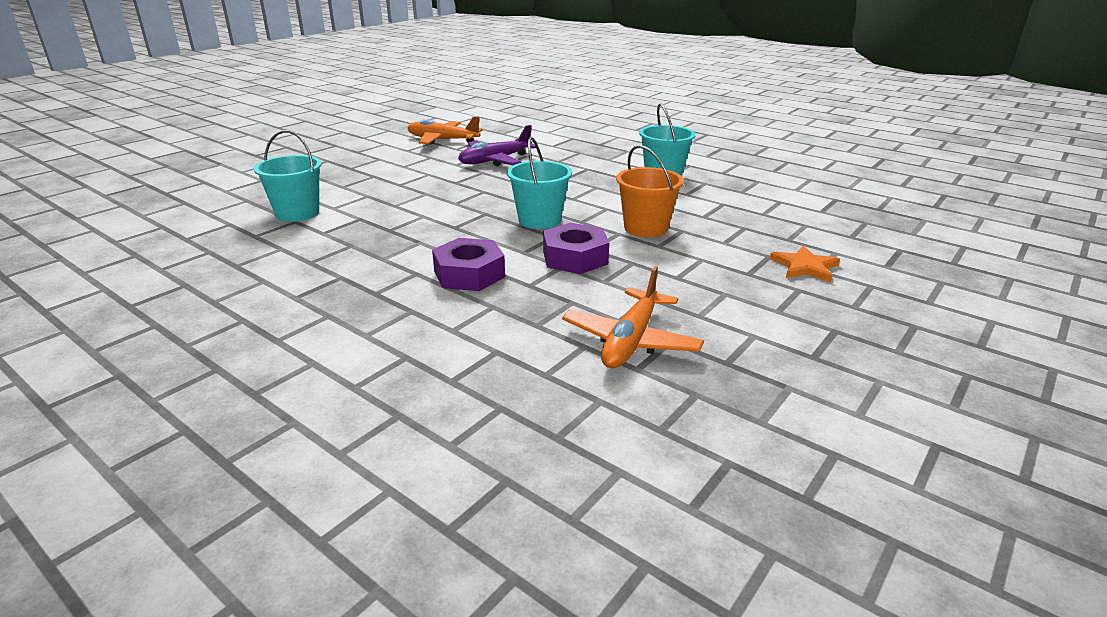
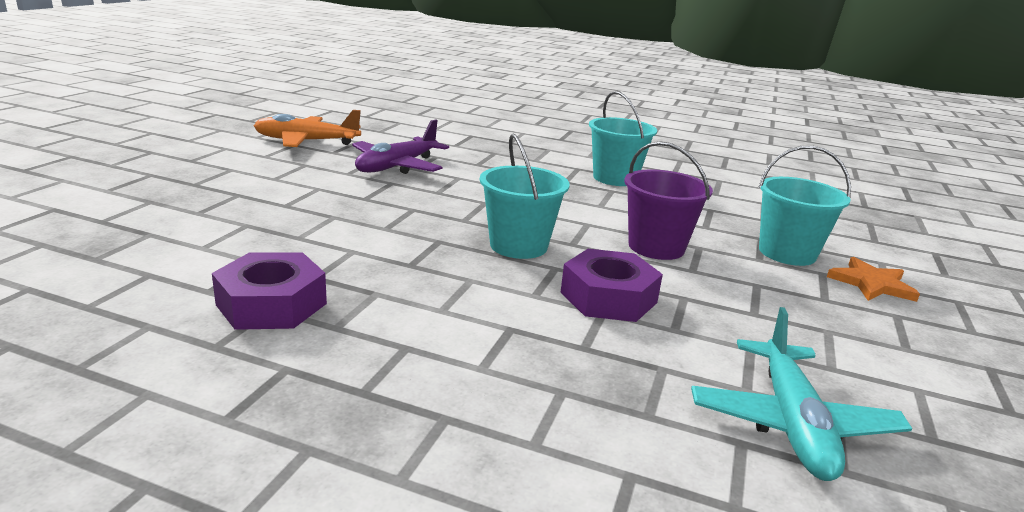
camera: 20 degrees left, 5 degrees down
(297, 213) = (146, 260): turquoise bucket -> turquoise bucket (787, 253)
(469, 274) = (486, 339): purple nut -> purple nut (271, 304)
(631, 341) = (792, 423): orange plane -> turquoise plane
(645, 228) = (656, 247): orange bucket -> purple bucket

